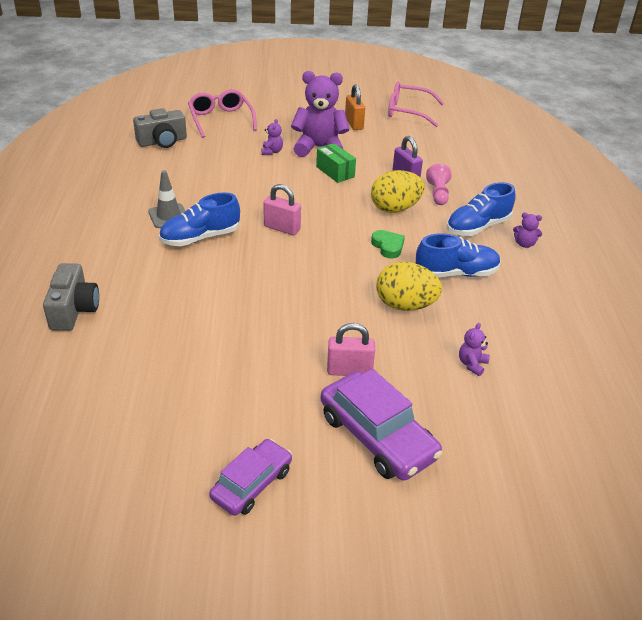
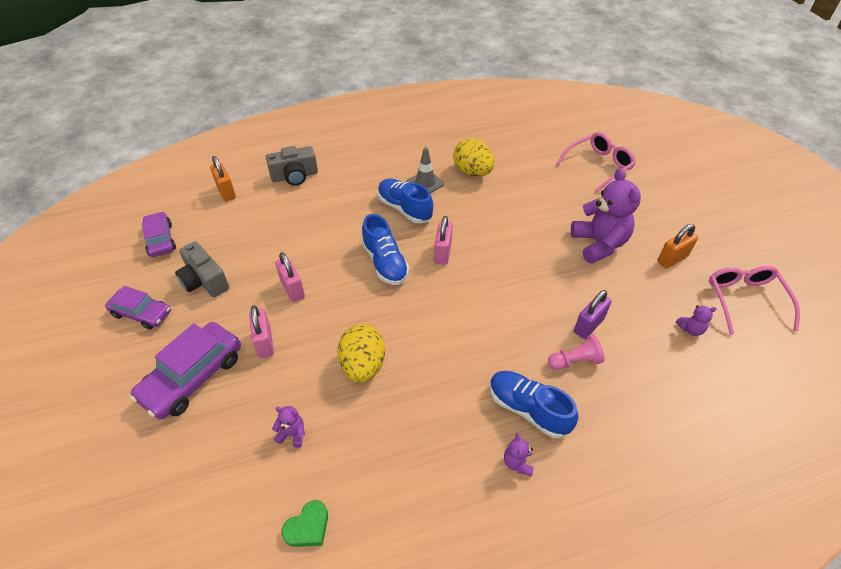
camera: 75 degrees right, 10 degrees up
(54, 379) = (226, 192): none -> orange padlock
(111, 458) = (160, 239): none -> purple car
(162, 141) = (533, 145): grey camera -> grey camera (204, 281)
(272, 151) = (566, 213): purple teddy bear -> purple teddy bear (690, 329)
(278, 339) = (292, 289): none -> pink padlock
(335, 172) = (561, 266): green box -> none
(388, 246) = (451, 335): green heart -> green heart (308, 527)
(395, 209) = (522, 328): yellow egg -> yellow egg (472, 172)
(456, 273) = (430, 400): blue shoe -> blue shoe (385, 263)

